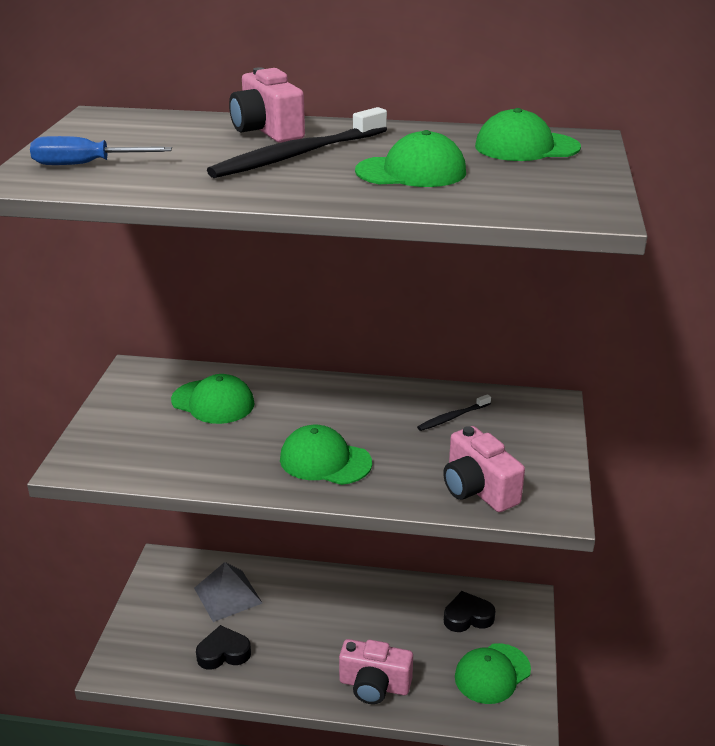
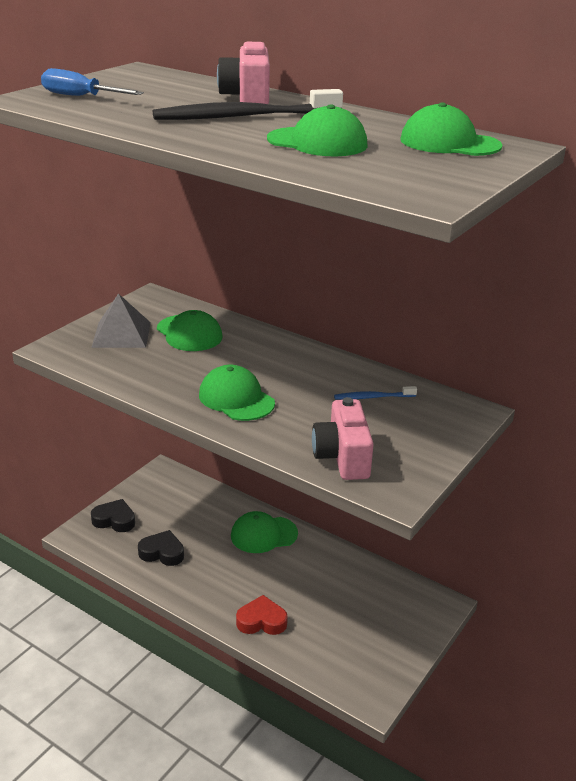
camera: 25 degrees right, 0 degrees up
(228, 595) = (194, 512): grey pyramid -> grey pyramid (121, 334)
(374, 685) = (261, 621): pink camera -> red heart
(452, 417) = (373, 397): black toothbrush -> blue toothbrush
(467, 617) = (379, 598): black heart -> black heart (114, 520)
(492, 673) = (368, 650): green cap -> green cap (263, 534)

